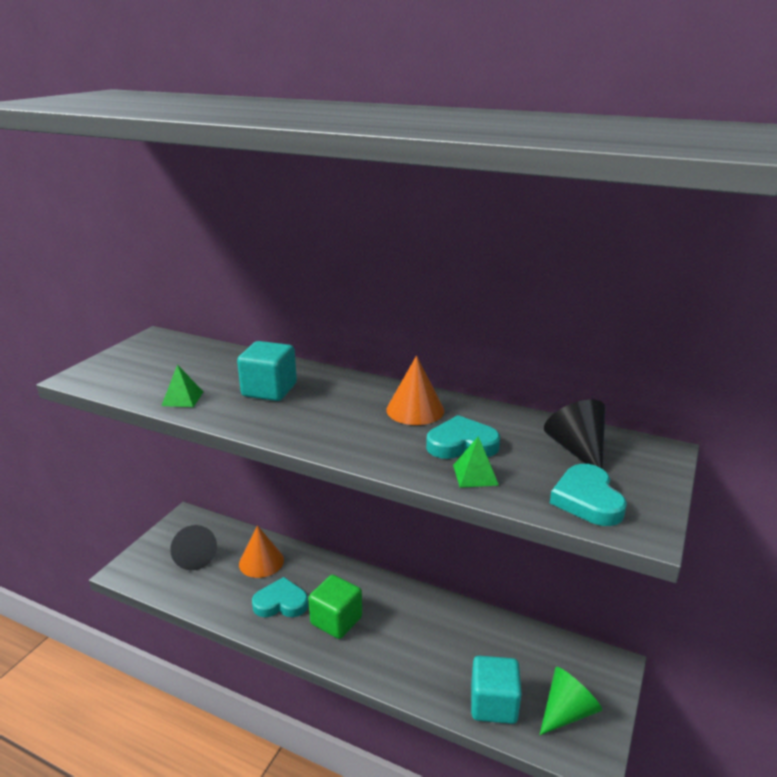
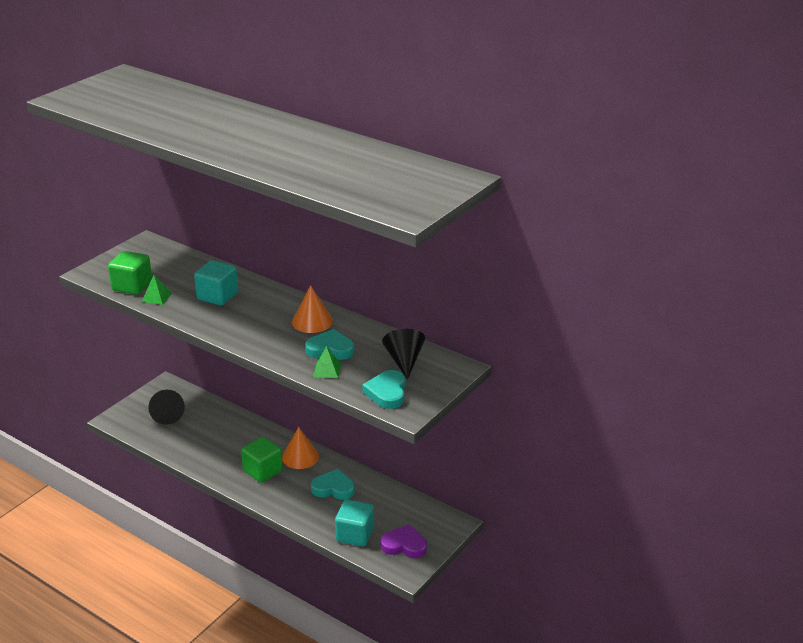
camera: 10 degrees right, 5 degrees up
(144, 387) = (132, 286): none -> green cube
(261, 562) = (218, 424): orange cone -> orange cone (300, 457)
(281, 603) = (225, 454): turquoise heart -> turquoise heart (333, 488)
(567, 712) = (404, 545): green cone -> purple heart

